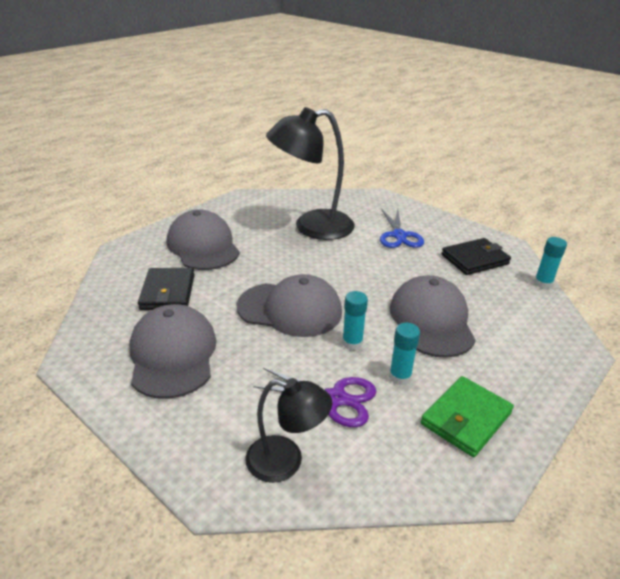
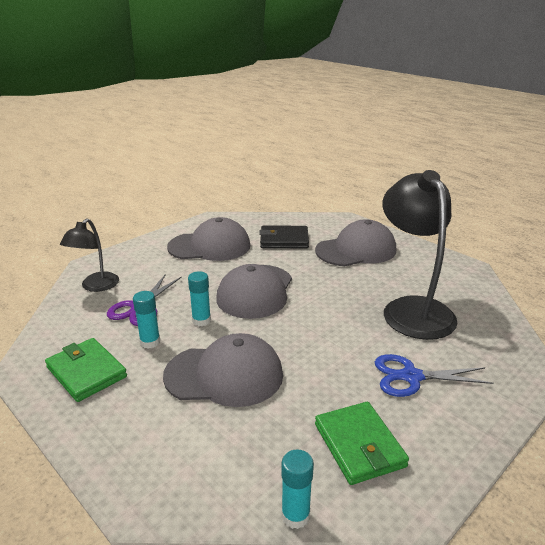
camera: 95 degrees right, 5 degrees down
(474, 259) = (359, 445): black wallet -> green wallet

